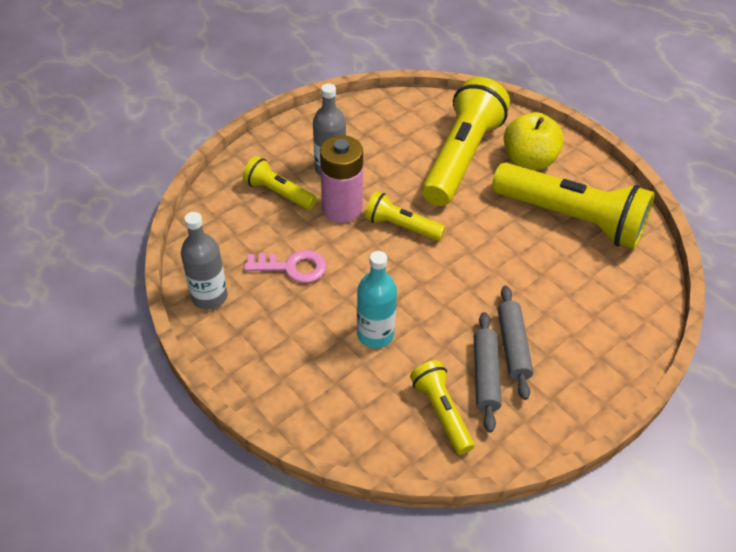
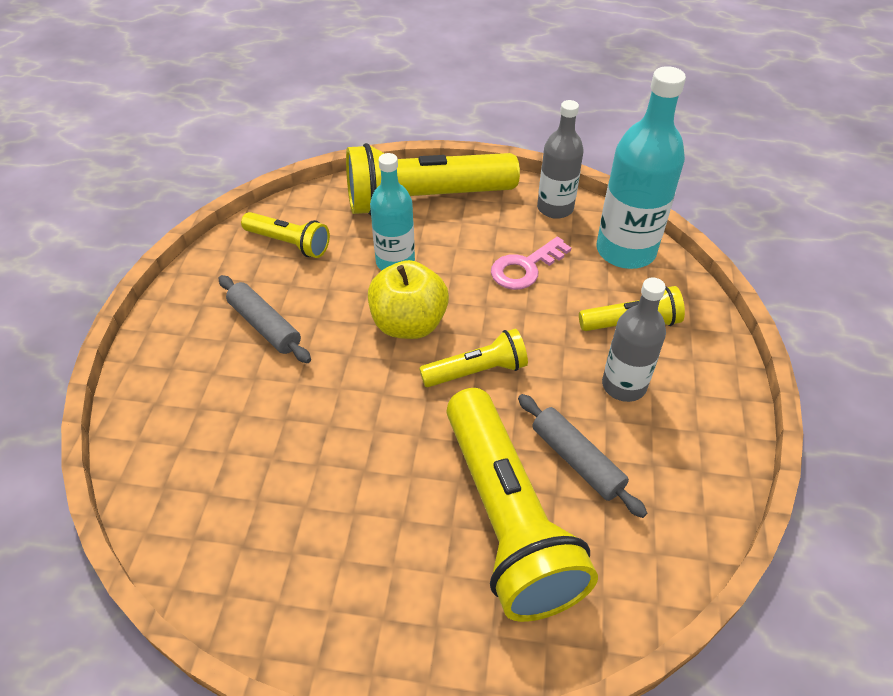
camera: 140 degrees right, 0 degrees up
(214, 233) = (625, 251): none -> turquoise bottle
(342, 209) = (555, 349): pink battery -> none
(485, 375) = (273, 288): grey rolling pin -> grey rolling pin (577, 460)
(528, 161) = (418, 585): yellow apple -> yellow apple (409, 324)
(571, 219) = (295, 521): yellow flashlight -> yellow flashlight (425, 199)

